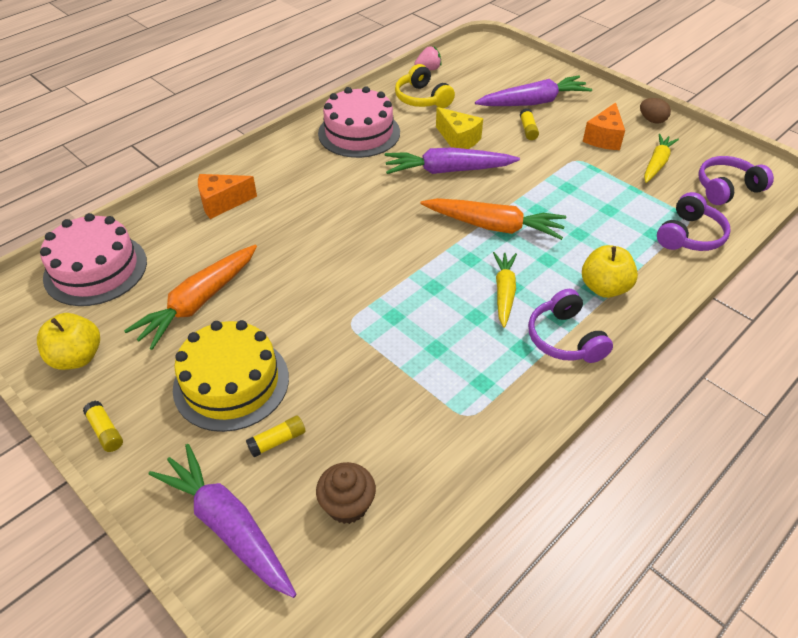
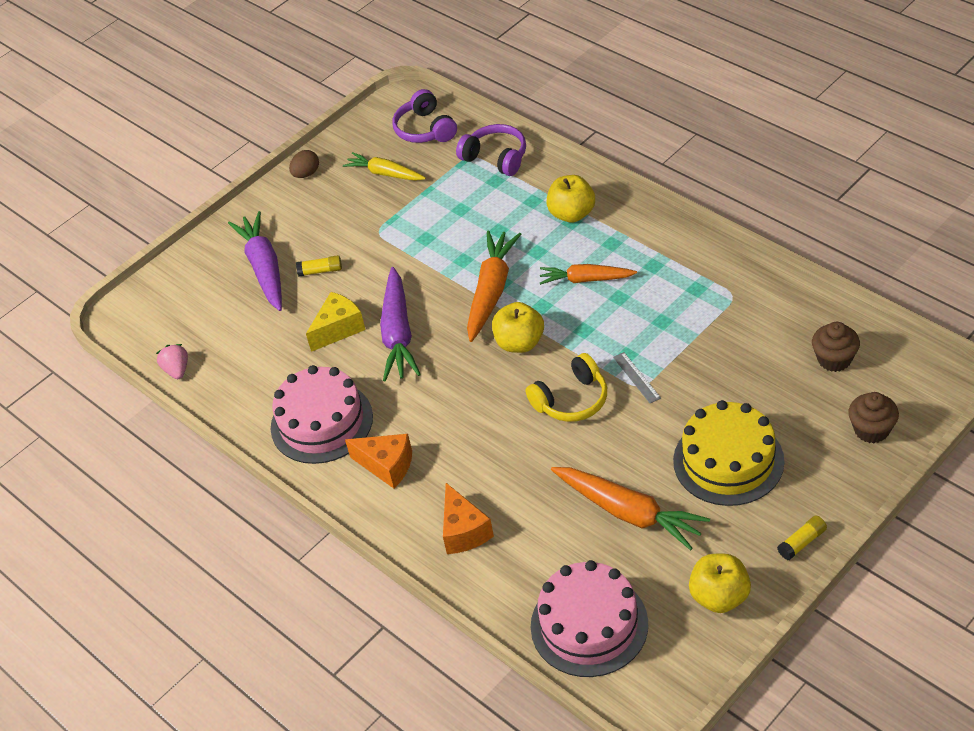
camera: 85 degrees left, 0 degrees up
(228, 526) = (871, 430): purple carrot -> brown cupcake
(277, 441) = (784, 414): yellow glue stick -> none
(361, 321) = (636, 377): none -> grey ruler
(422, 98) = (248, 370): yellow headphones -> yellow headphones (571, 400)
(423, 242) = (520, 343): none -> yellow apple
(504, 292) = (586, 279): yellow carrot -> orange carrot
(565, 338) = (638, 239): purple headphones -> none
(604, 138) = (339, 211): orange cheese -> orange cheese (387, 466)

